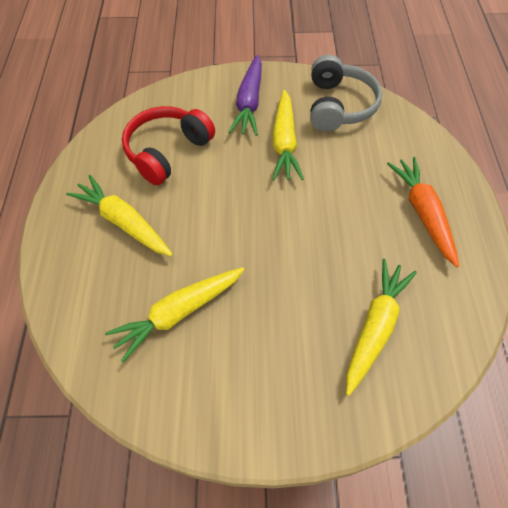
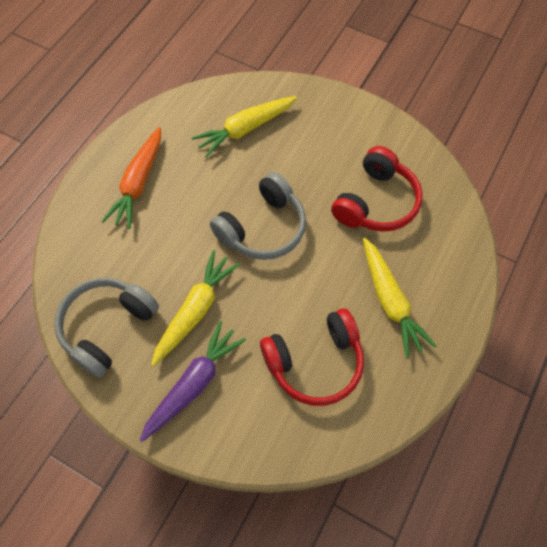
camera: 150 degrees left, 5 degrees up
(179, 313) = (376, 202): yellow carrot -> red headphones
(277, 229) = (263, 228): none -> grey headphones

